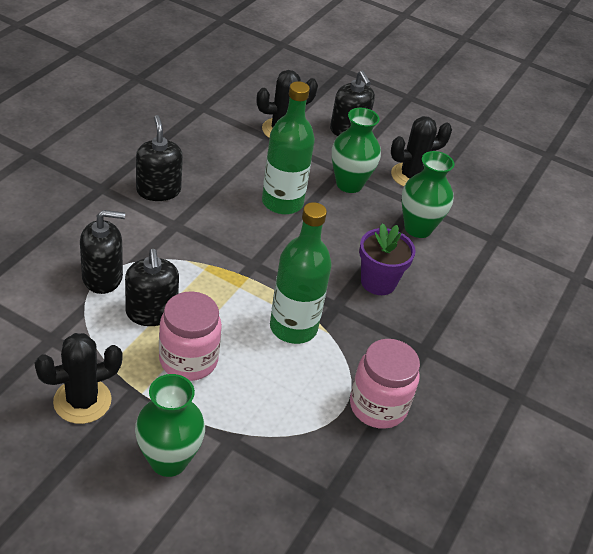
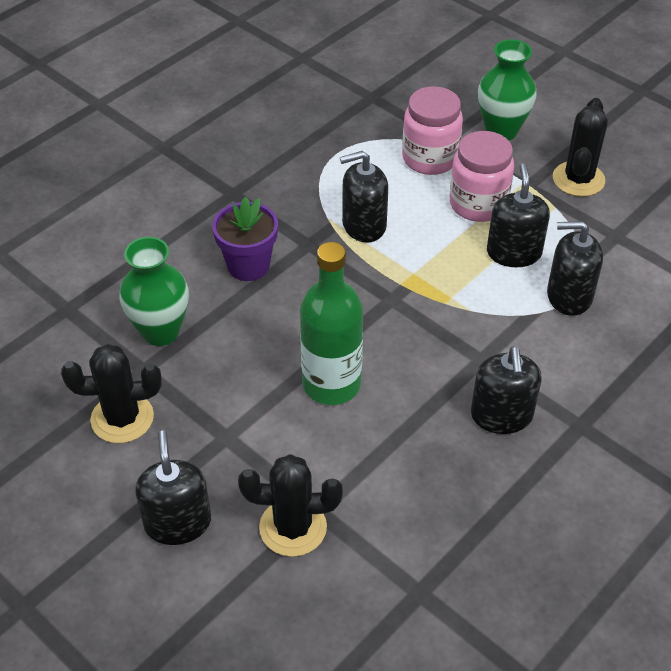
camera: 160 degrees left, 5 degrees up
(82, 401) = (578, 179): black cactus -> black cactus turned 60 degrees counterclockwise
(293, 327) = (364, 225): green bottle -> black soap dispenser
(349, 184) = (224, 409): green vase -> none
(378, 406) = (304, 151): pink jar -> pink jar (430, 158)

